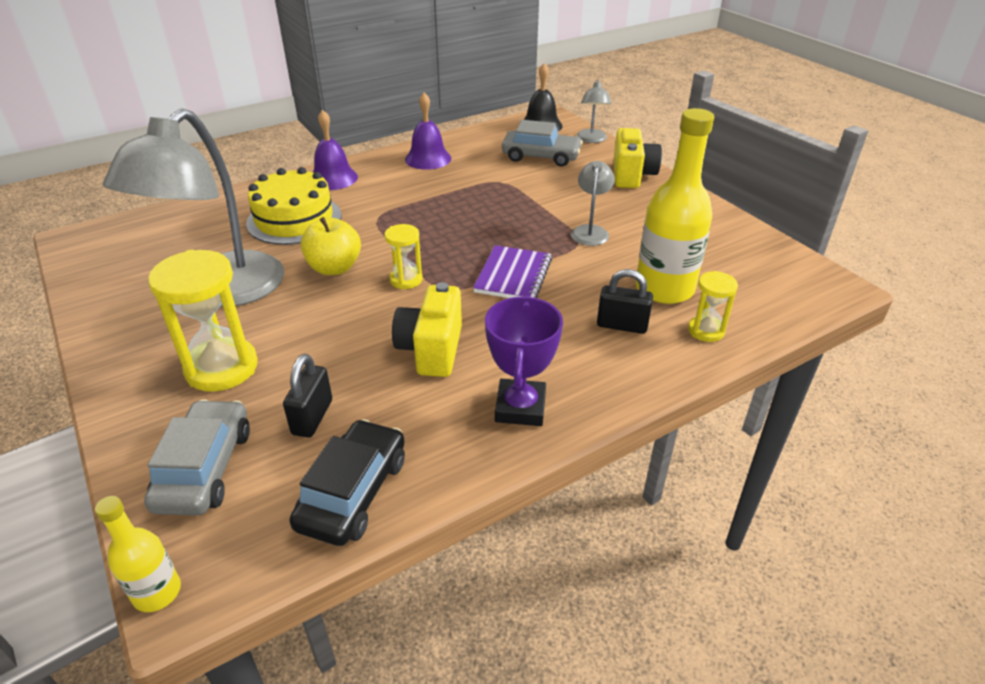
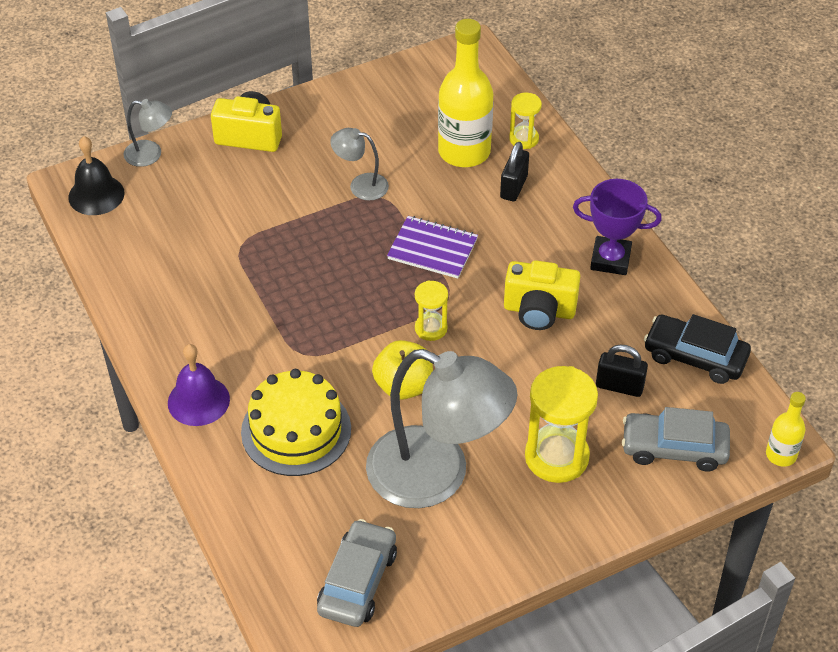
camera: 85 degrees left, 10 degrees up
(428, 158) = (165, 308): purple bell -> none
(541, 156) = (185, 204): grey car -> grey car (357, 581)

